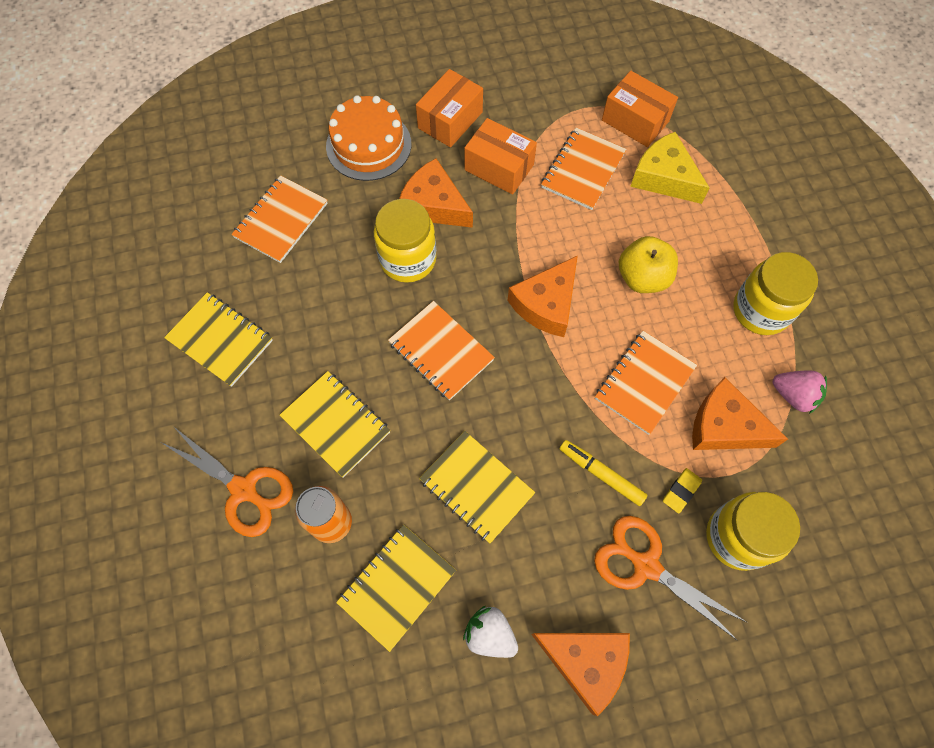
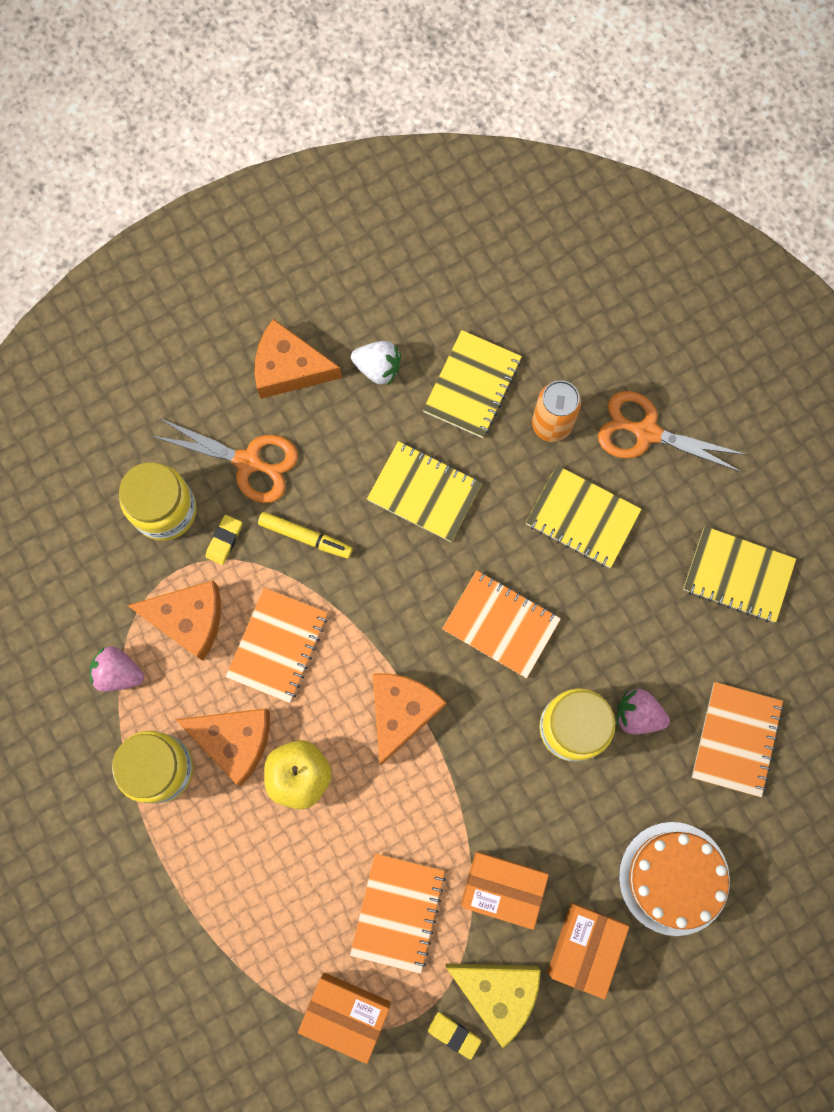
camera: 165 degrees right, 10 degrees up
(351, 256) = (637, 715): none -> pink strawberry
(433, 205) = (565, 810): orange cheese -> orange cheese (234, 740)
(559, 93) = (454, 1034): none -> yellow eraser
(664, 177) = (295, 929): yellow cheese -> yellow cheese (498, 992)

